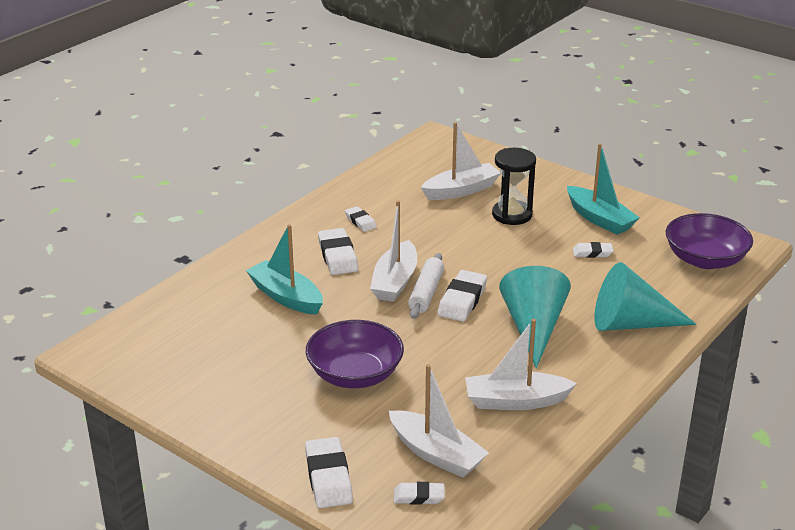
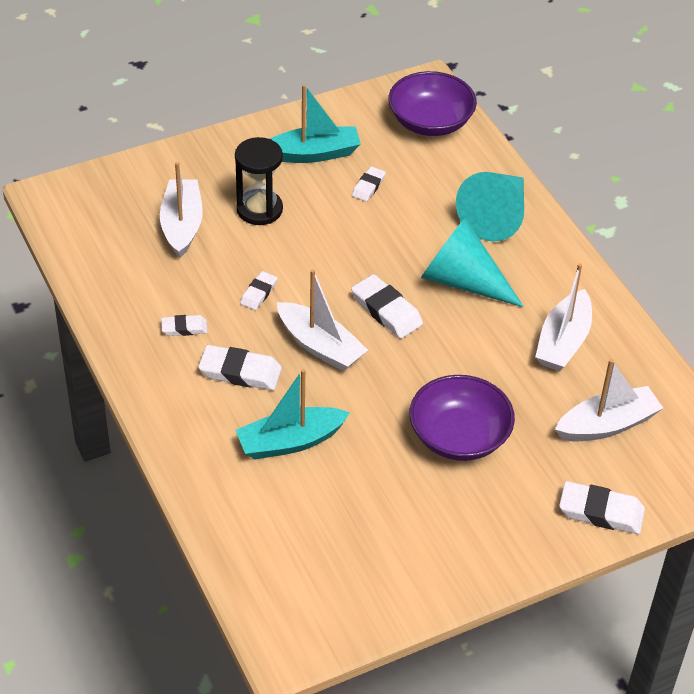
camera: 65 degrees left, 15 degrees up
(419, 496) = (657, 459): white eraser -> white eraser (258, 293)
(426, 293) = (356, 331): white rolling pin -> none

